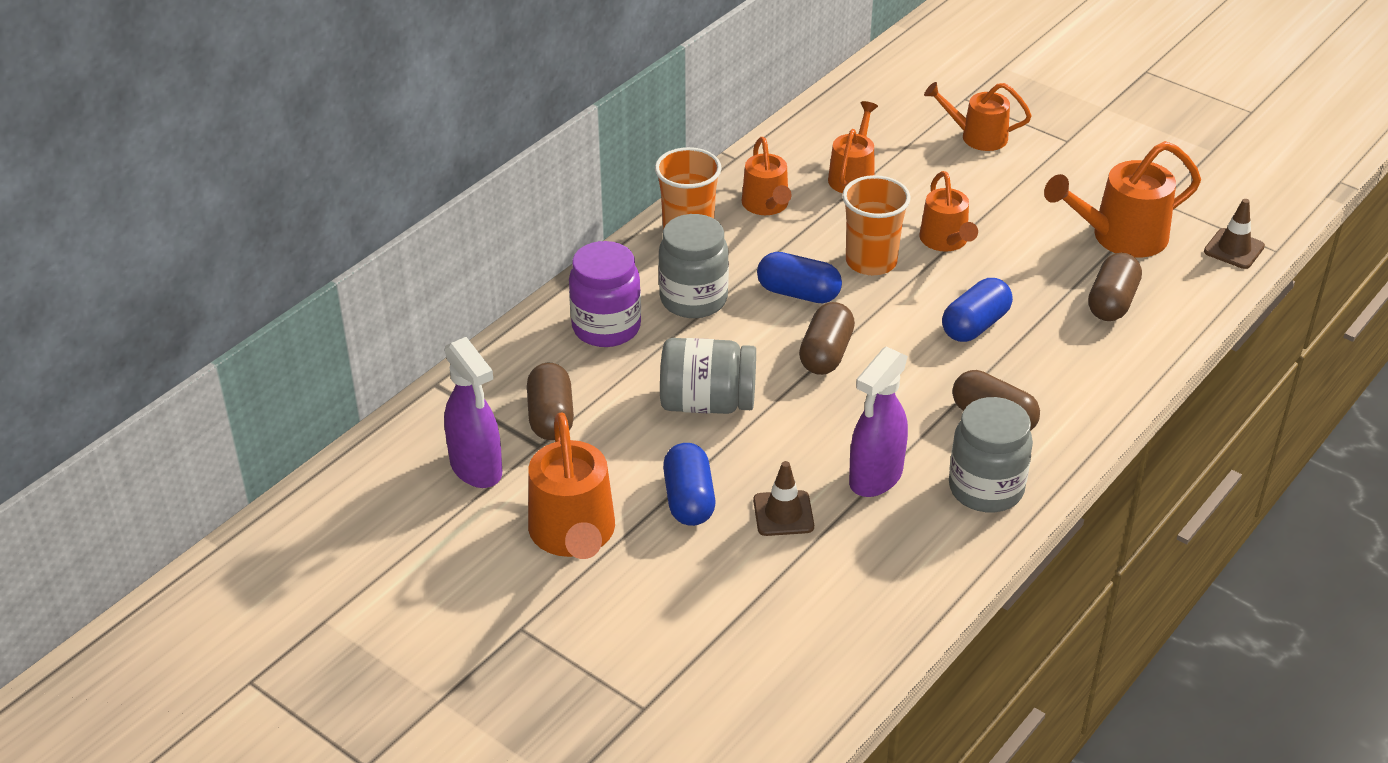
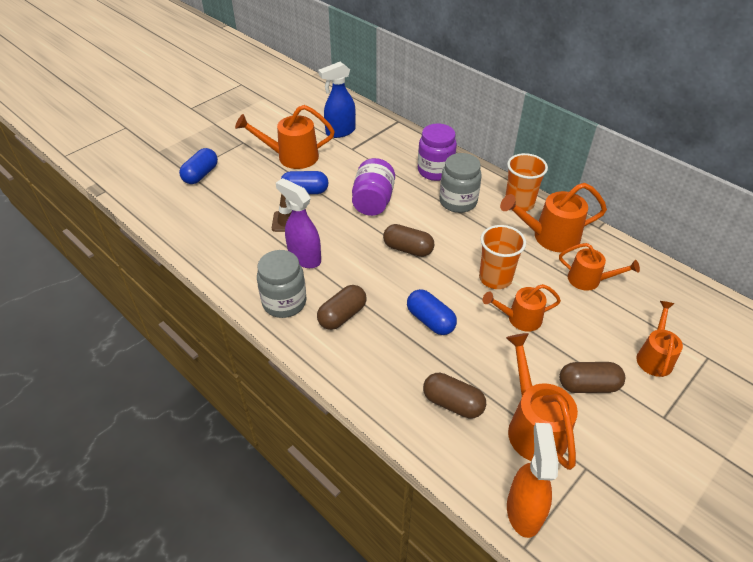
camera: 95 degrees right, 5 degrees up
(476, 469) = (340, 132): purple spray bottle -> blue spray bottle
(551, 417) = (370, 152): brown capsule -> brown capsule (588, 385)
(707, 403) = (373, 201): grey jar -> purple jar
(767, 206) = (549, 237): orange watering can -> orange watering can, size x1.53
(798, 293) = (463, 243): blue capsule -> blue capsule (201, 174)
(1234, 249) = (523, 511): brown traffic cone -> orange spray bottle

